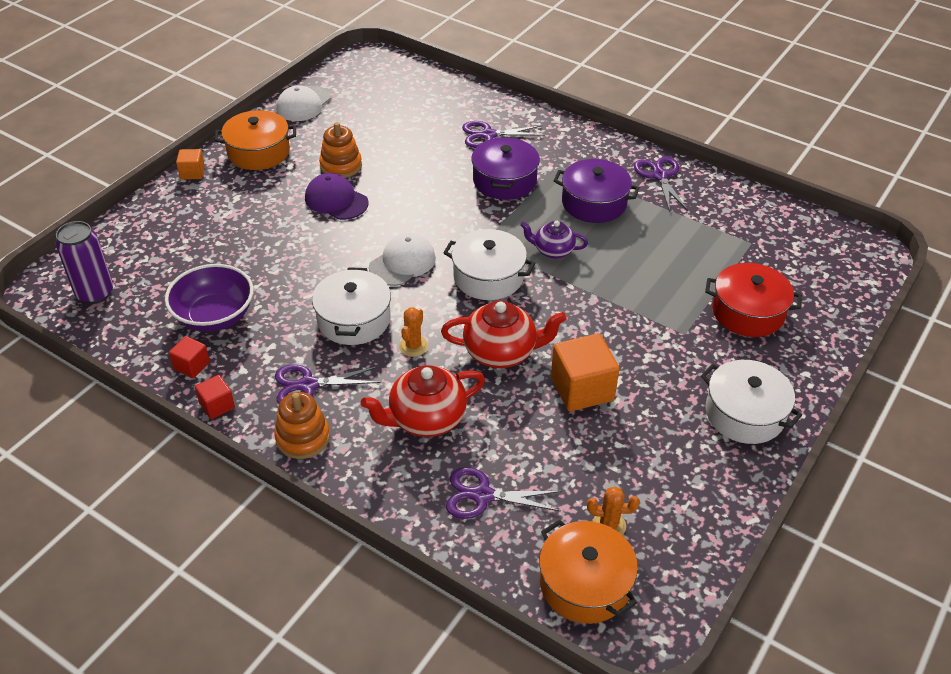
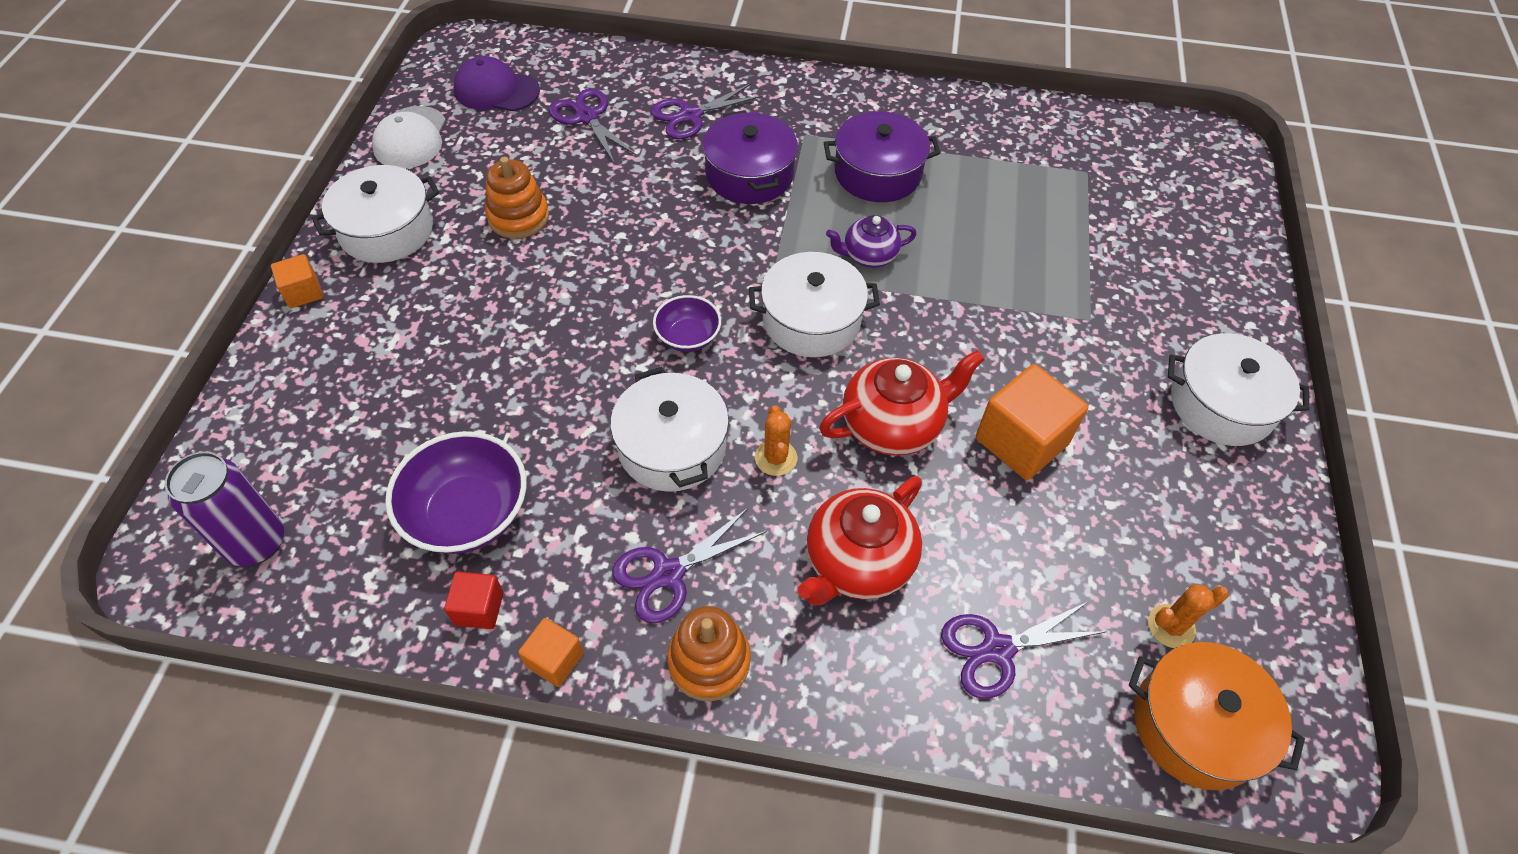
camera: 25 degrees left, 10 degrees up
(217, 405) = (555, 660): red cube -> orange cube
(258, 152) = (386, 230): orange pot -> white pot
(336, 200) = (542, 271): purple cap -> purple cap (496, 90)
(402, 263) = (688, 337): white cap -> purple bowl
(659, 176) = (931, 113): purple scissors -> purple scissors (586, 117)
(748, 312) = (1140, 265): red pot -> none

